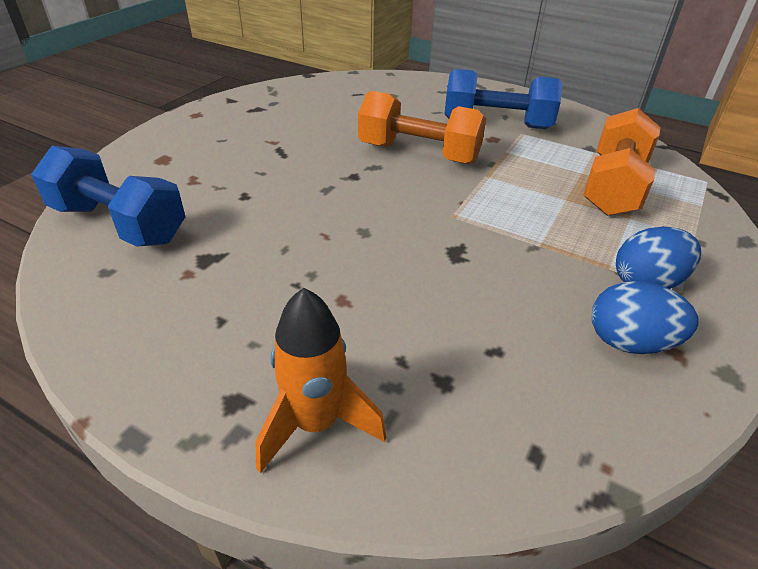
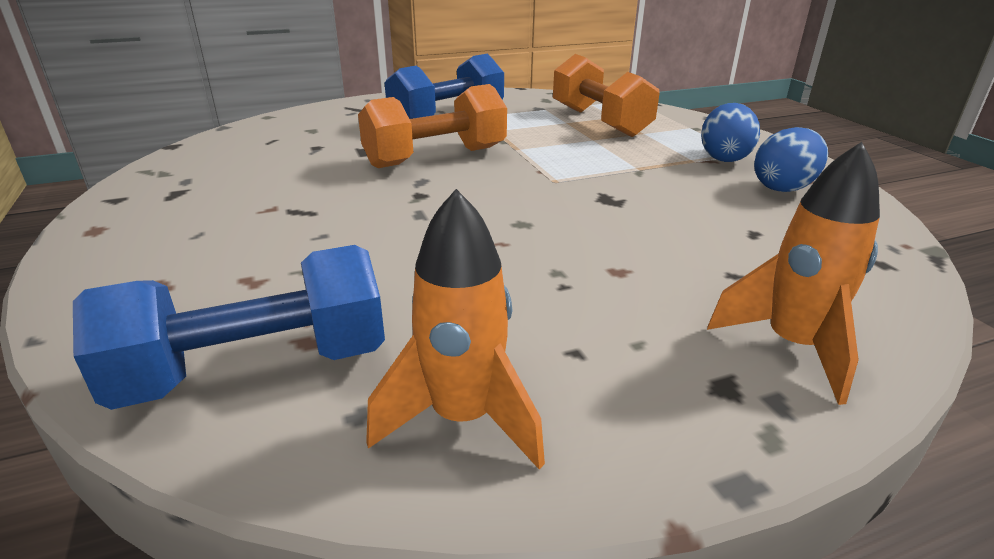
camera: 50 degrees left, 10 degrees down
(124, 306) = (463, 419): none -> orange rocket

